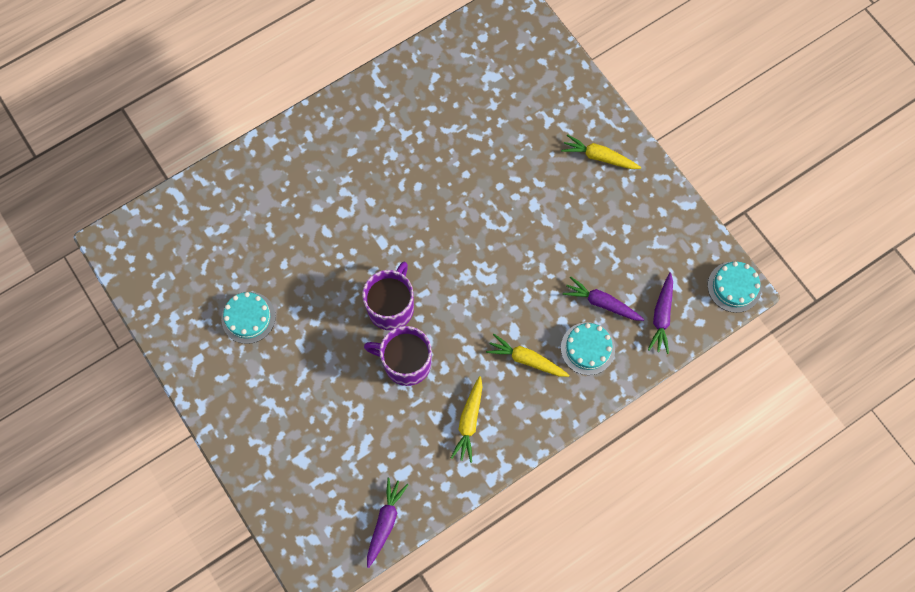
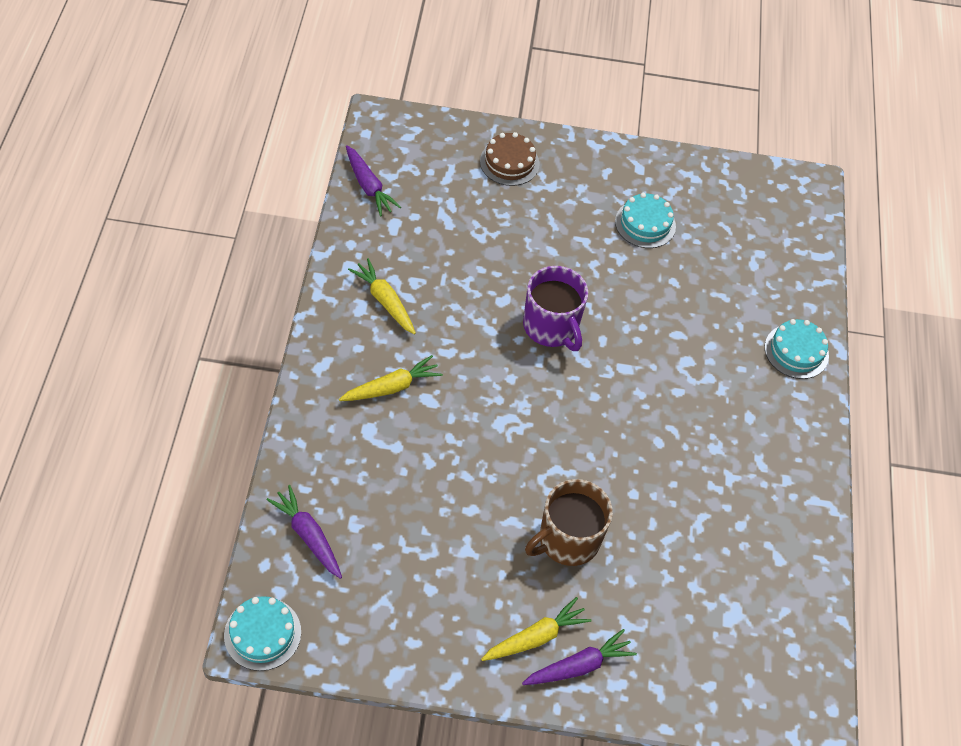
camera: 125 degrees right, 15 degrees down
(273, 448) = (509, 162): none -> brown cake
(405, 363) = (487, 298): purple mug -> none
(528, 185) = (567, 540): none -> brown mug
(587, 348) = (348, 444): turquoise cake -> turquoise cake (796, 351)
(602, 303) = (377, 495): purple carrot -> purple carrot (579, 666)

